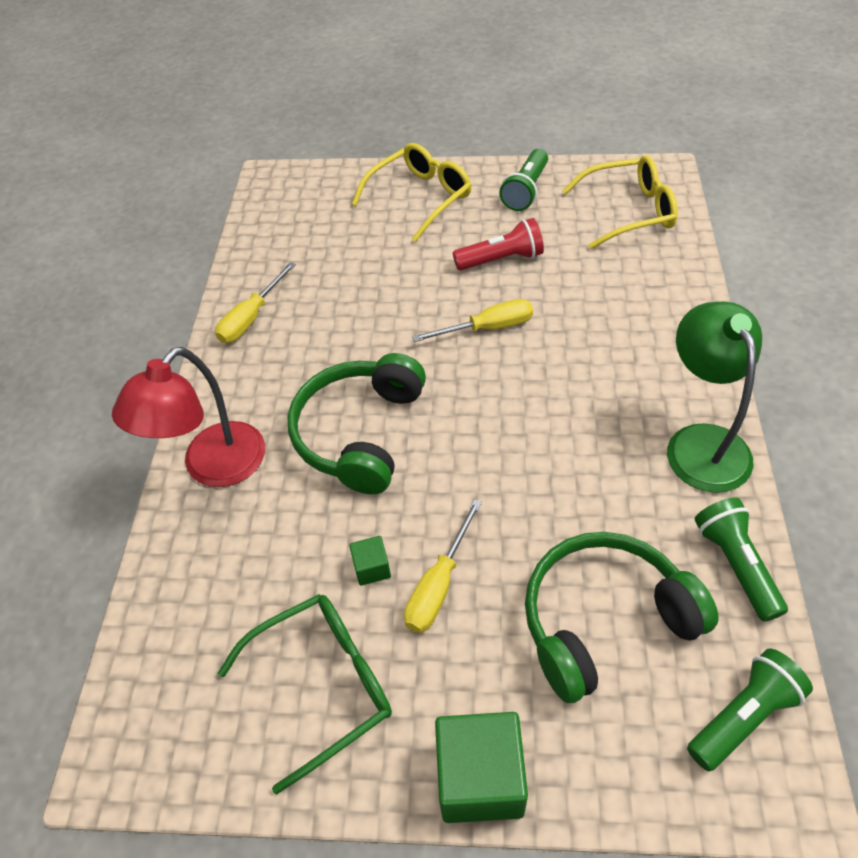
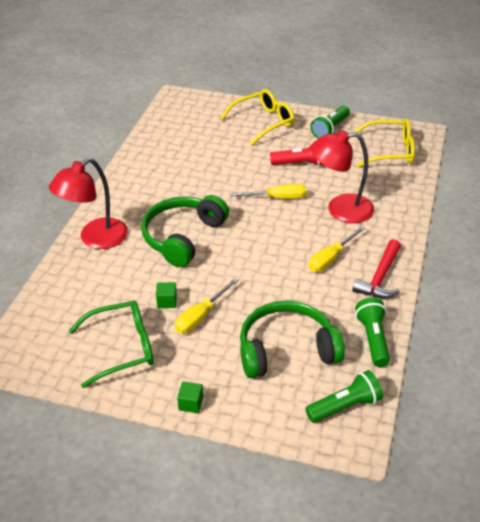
camera: 10 degrees right, 10 degrees down
(251, 318) = (140, 169): yellow screwdriver -> yellow screwdriver (331, 258)
(480, 778) = (191, 403): green cube -> green cube, size x0.48
(592, 329) = (340, 209): none -> red lamp
(701, 443) = (380, 278): green lamp -> red hammer

